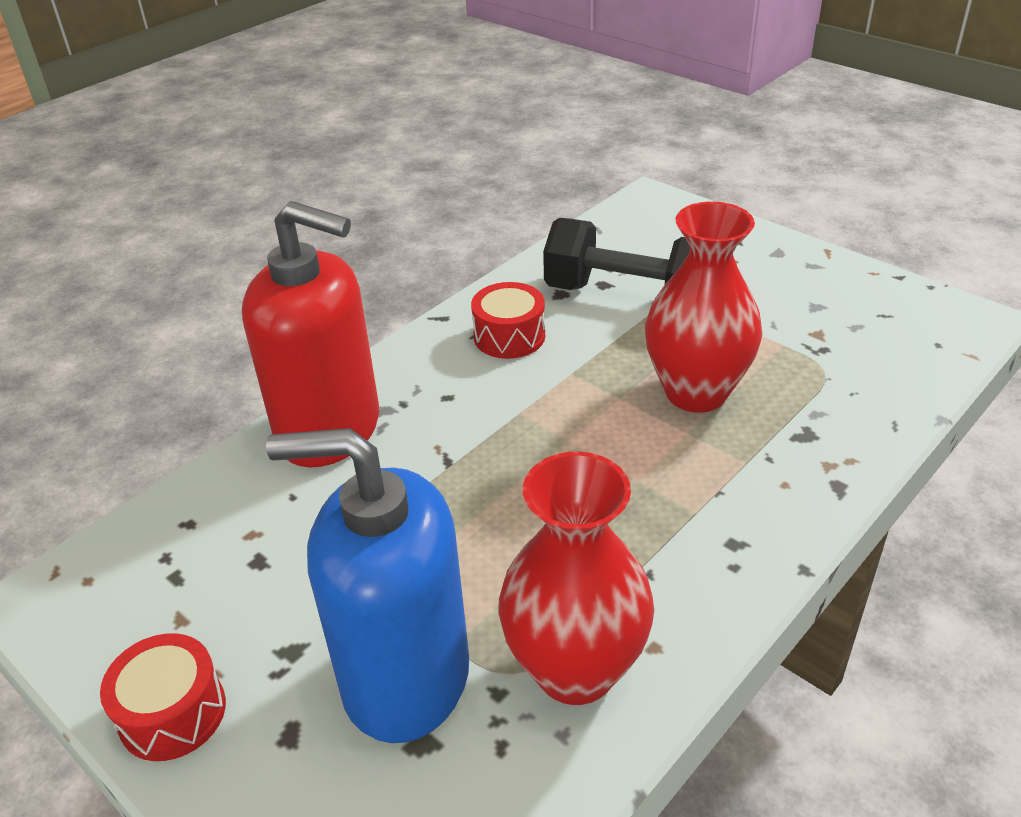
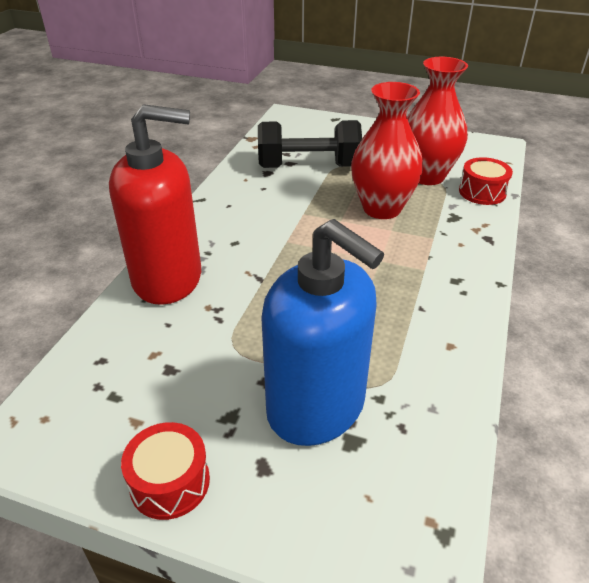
camera: 25 degrees left, 0 degrees up
(405, 677) = (316, 408): blue soap dispenser -> blue soap dispenser turned 120 degrees counterclockwise
(509, 336) = (251, 201): red drum -> red drum (482, 192)
(575, 670) = (415, 371): red vase -> red vase (426, 176)

